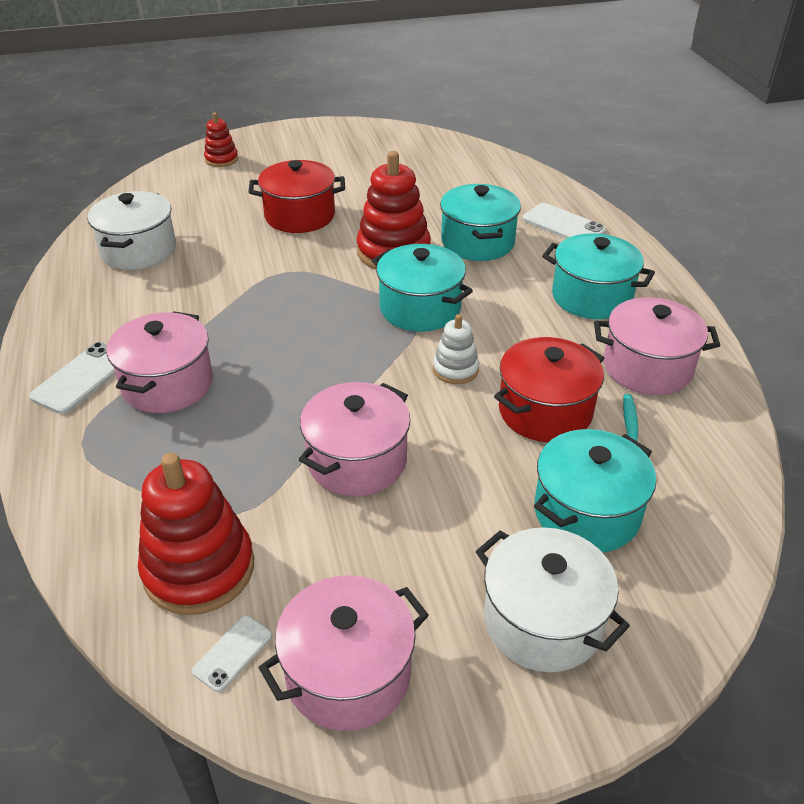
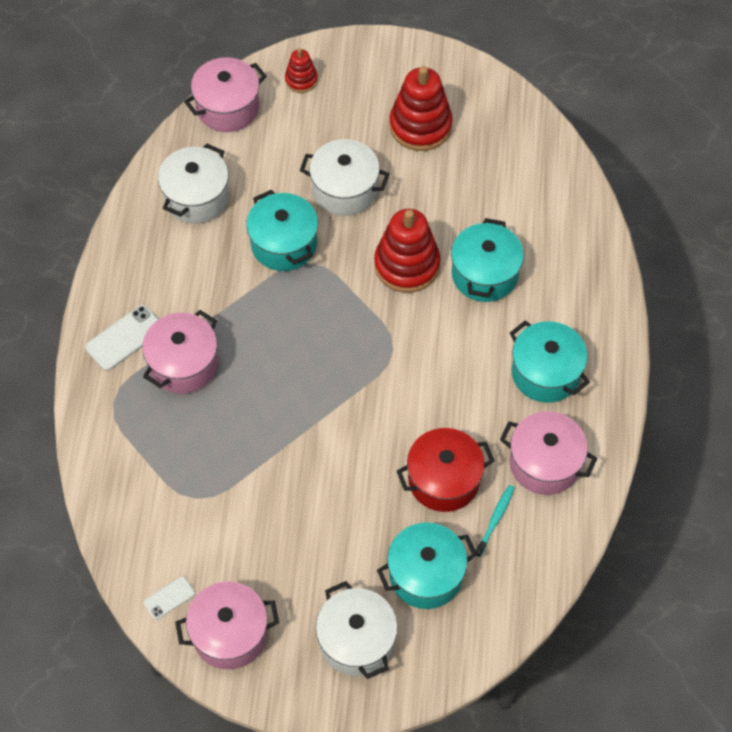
camera: 20 degrees right, 20 degrees up
(199, 569) = (165, 533): red stacking toy -> red stacking toy (420, 126)
(300, 216) = (344, 190): red pot -> white pot
(357, 461) = (292, 480): pink pot -> pink pot (227, 107)
(420, 308) = (400, 342): turquoise pot -> turquoise pot (284, 244)
(455, 369) = (398, 417): white stacking toy -> none
(563, 225) = (572, 274): white phone -> none

